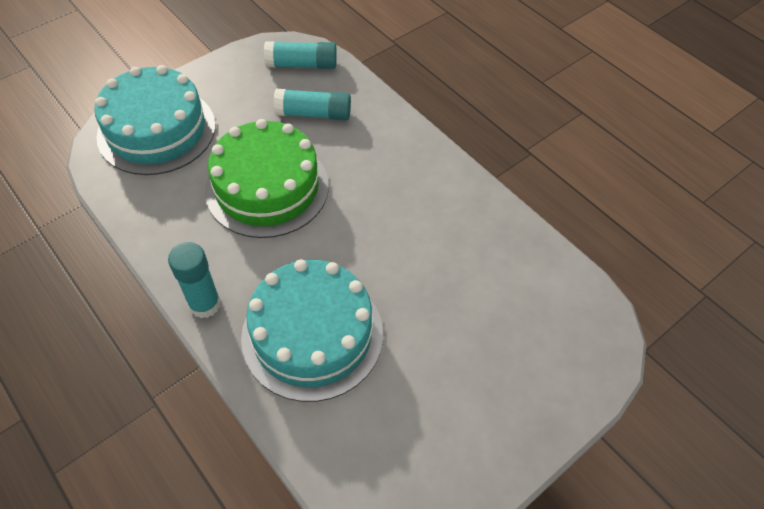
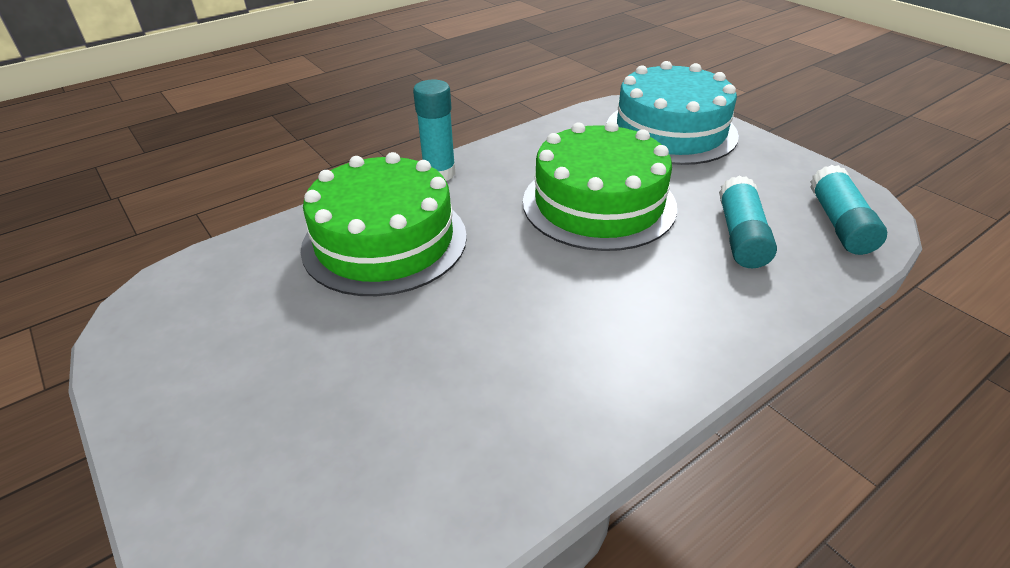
camera: 95 degrees right, 15 degrees down
(312, 334) = (385, 241): turquoise cake -> green cake

